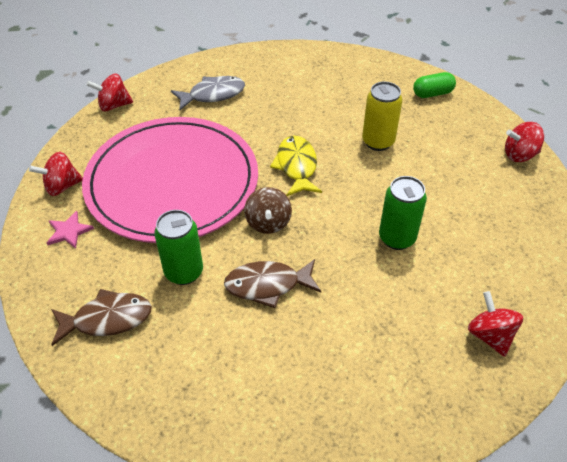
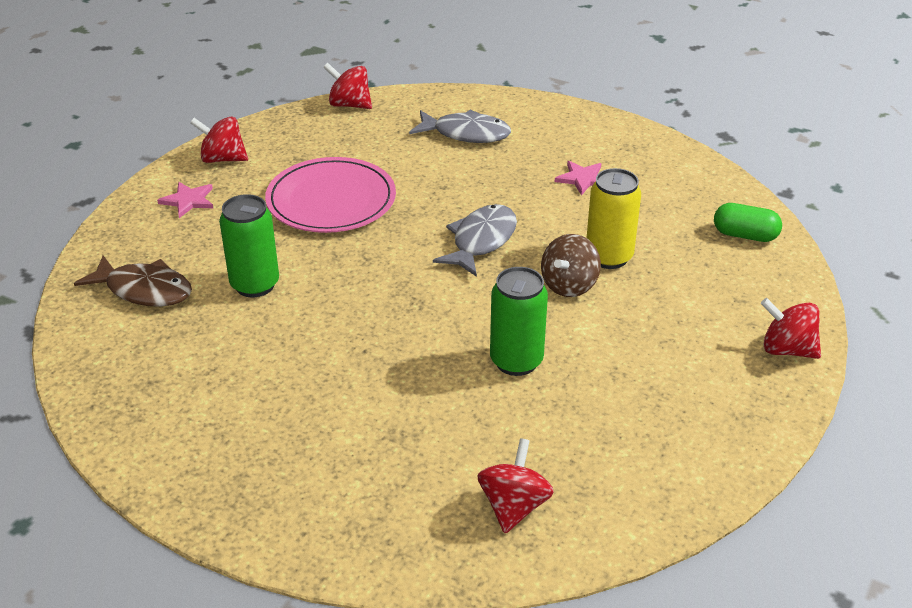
camera: 35 degrees right, 10 degrees down
(172, 182) = (331, 200): pink plate -> pink plate, size x0.58
(267, 285) = (323, 336): brown fish -> none
(268, 223) = (388, 280): brown spinning top -> brown spinning top (569, 285)
(296, 166) = (481, 241): yellow fish -> grey fish
(313, 96) = (583, 179): none -> pink star

